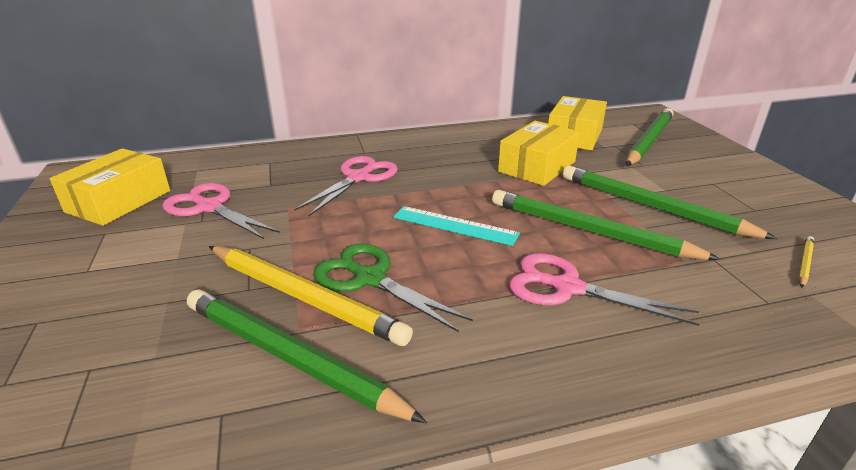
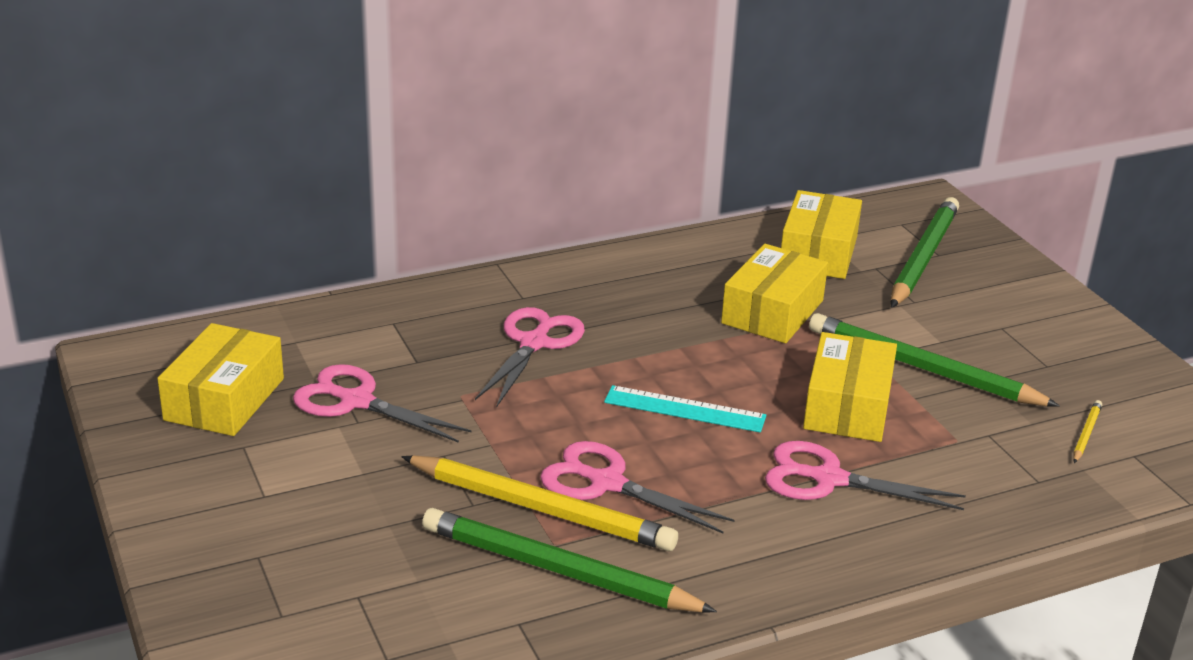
camera: 10 degrees left, 0 degrees up
(370, 278) = (607, 483): green scissors -> pink scissors
(588, 230) = (847, 406): green pencil -> yellow box

